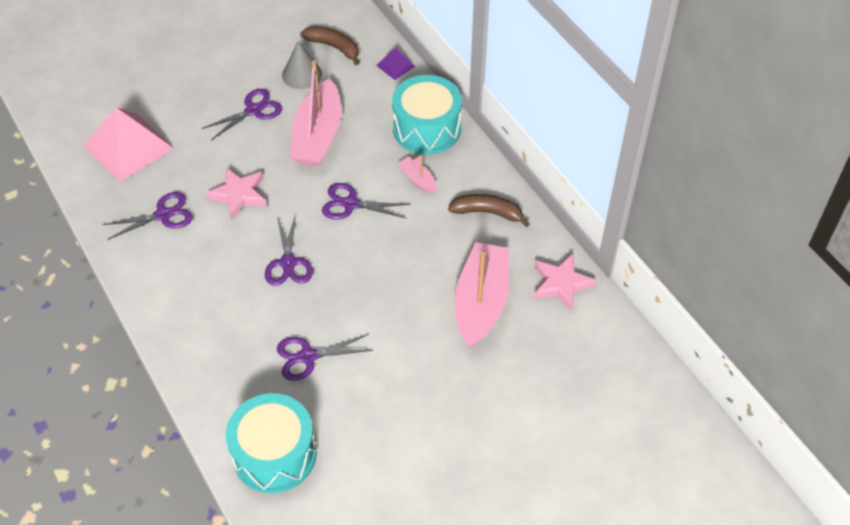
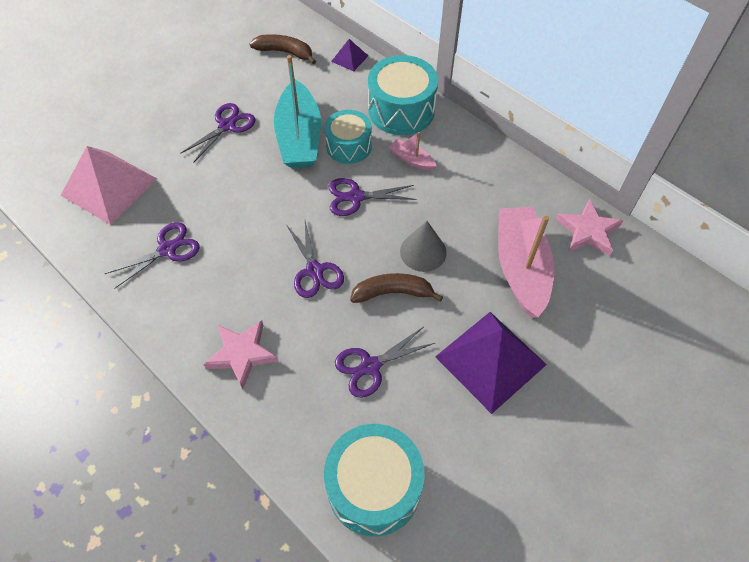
camera: 15 degrees left, 5 degrees up
(239, 195) = (240, 211): pink star -> pink star (242, 354)
(302, 74) = (263, 83): grey cone -> grey cone (423, 252)
(318, 135) = (299, 137): pink boat -> turquoise boat
(362, 154) = (349, 146): none -> turquoise drum
(418, 377) = (491, 360): none -> purple pyramid
(487, 212) = (490, 177): brown banana -> brown banana (392, 293)

